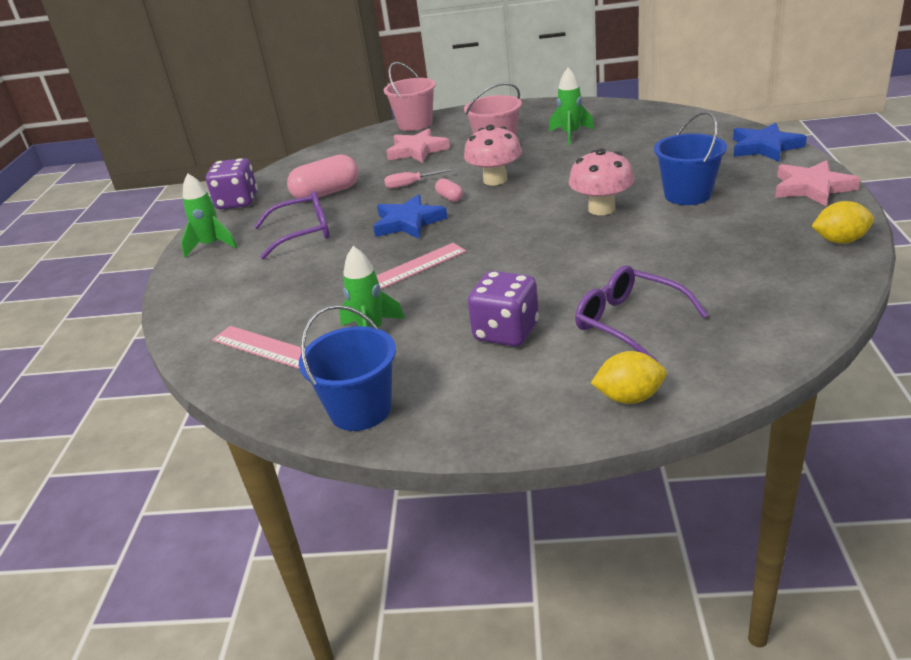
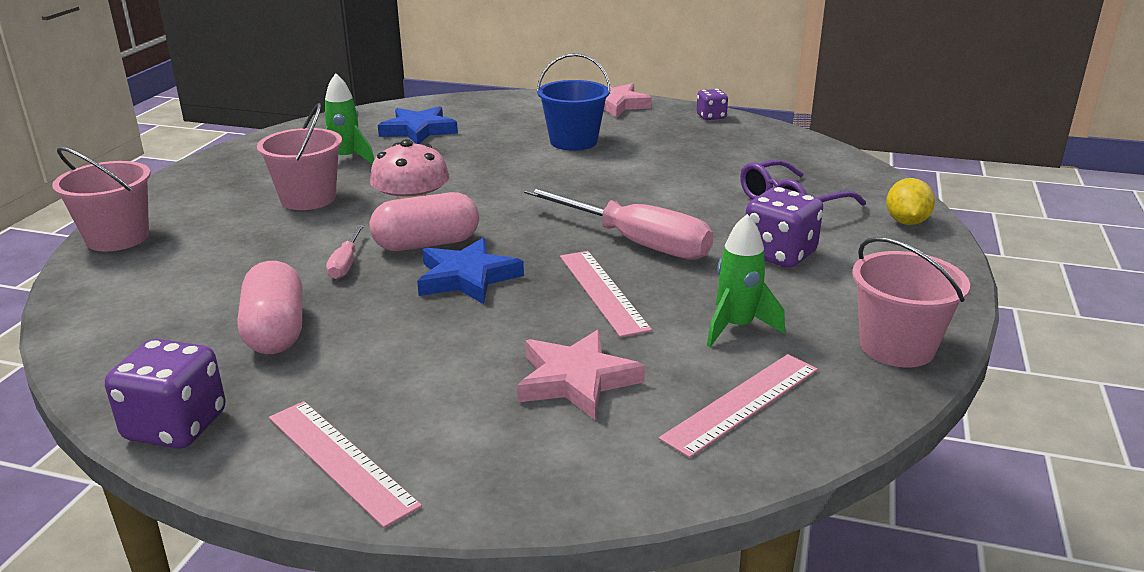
camera: 80 degrees left, 5 degrees down
(211, 245) = (340, 460): green rocket -> pink ruler
(303, 233) = (403, 361): purple glasses -> none
(360, 410) = (897, 347): blue bucket -> pink bucket
(417, 150) = (229, 247): pink star -> pink star (576, 380)
(449, 198) = (427, 244): pink capsule -> pink capsule, size x2.08
(493, 265) = (635, 242): none -> pink screwdriver
(601, 209) = (560, 177): pink mushroom -> none
(765, 147) = (514, 101): blue star -> blue star (418, 130)
(840, 241) = (711, 117): yellow lemon -> purple dice

